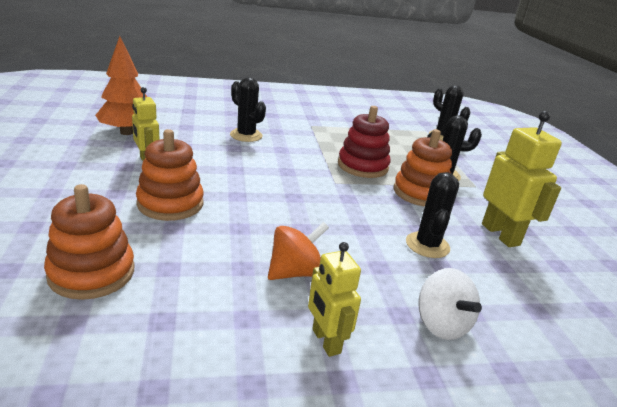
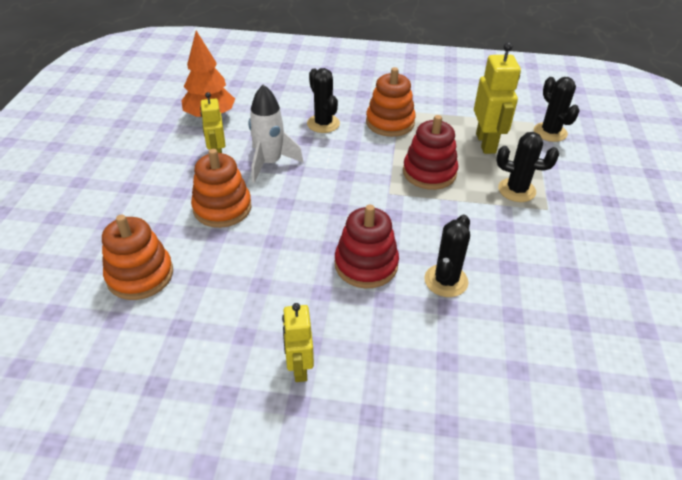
camera: 20 degrees right, 15 degrees up
(206, 165) = (270, 163): none -> white rocket
(295, 272) = (302, 295): orange spinning top -> none
(345, 239) = (366, 264): none -> red stacking toy
(420, 193) = (475, 214): orange stacking toy -> orange stacking toy (390, 123)
(441, 324) = (411, 369): white spinning top -> none
(500, 234) = (536, 276): yellow robot -> yellow robot (486, 143)

